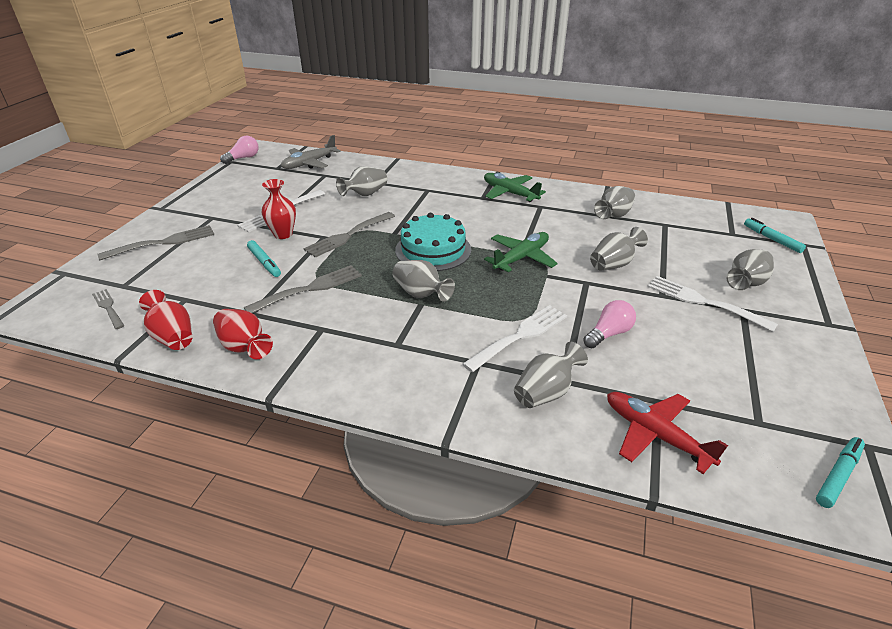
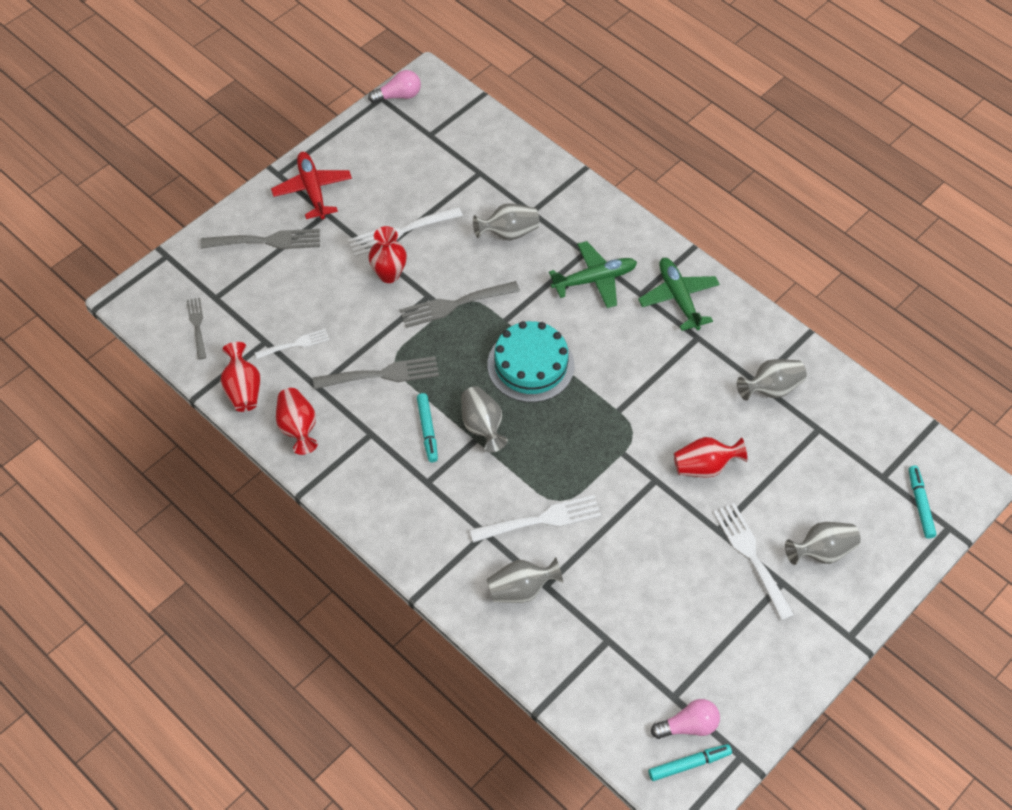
camera: 25 degrees right, 20 degrees up
(216, 293) = (295, 344): none -> white fork
(264, 262) = (354, 316): turquoise marker -> turquoise marker (427, 430)
(309, 163) = (472, 138): grey plane -> none
(521, 258) = (614, 416): green plane -> green plane (594, 280)
(608, 334) = (624, 553): pink light bulb -> pink light bulb (688, 726)
(613, 264) = (704, 467): grey vase -> red vase
(655, 435) = (579, 668): red plane -> red plane (312, 190)

